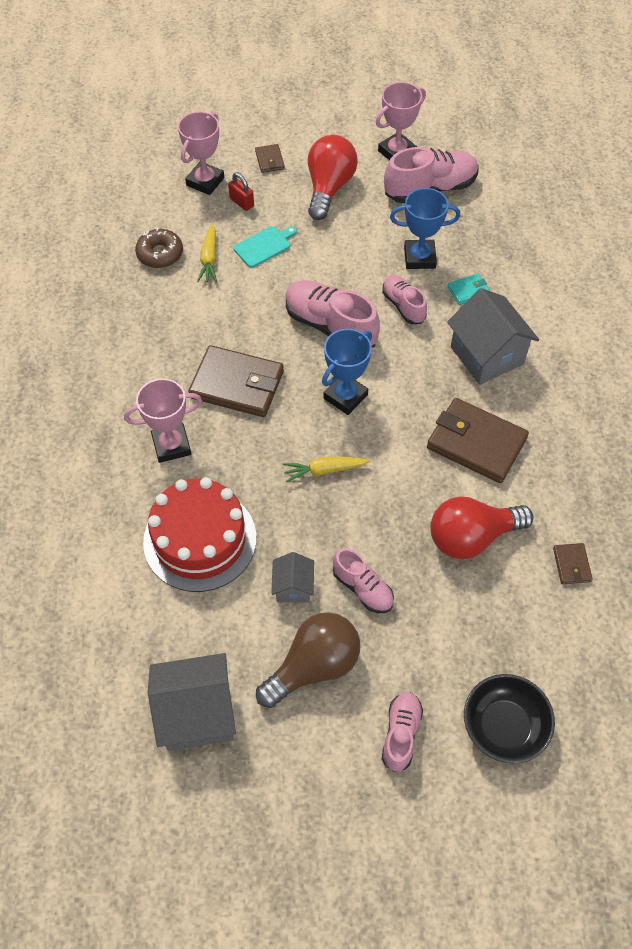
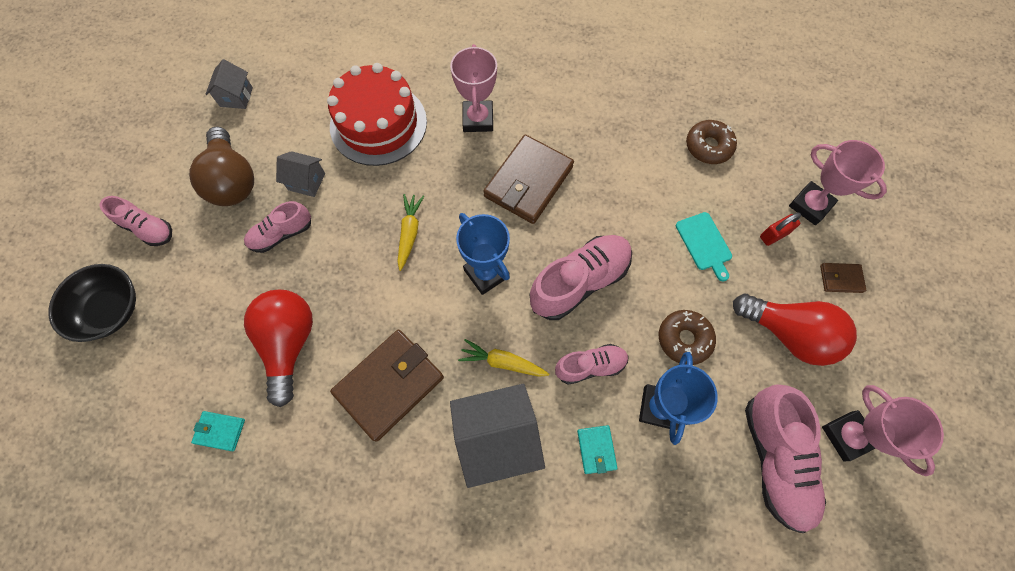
camera: 105 degrees right, 10 degrees up
(197, 714) = (236, 97): grey house -> grey house, size x0.54
(209, 259) = (694, 188): yellow carrot -> yellow carrot (503, 362)
(357, 249) = (684, 339): none -> brown donut
(571, 565) = (220, 431): brown wallet -> turquoise wallet

